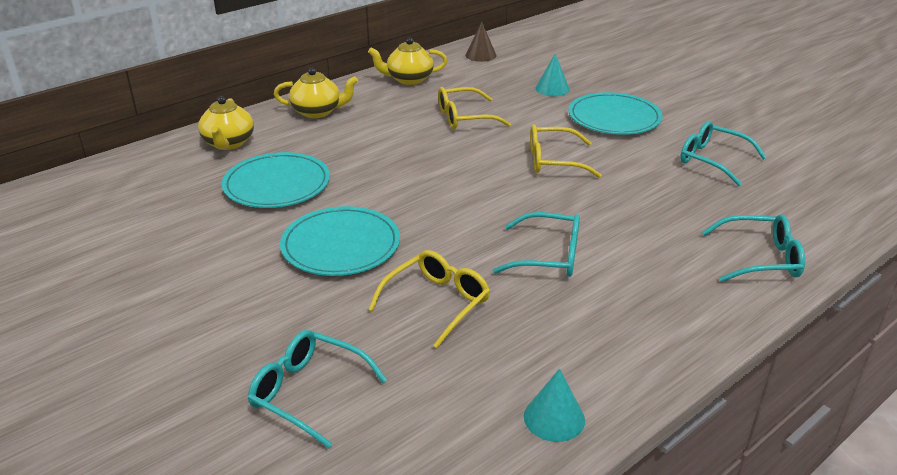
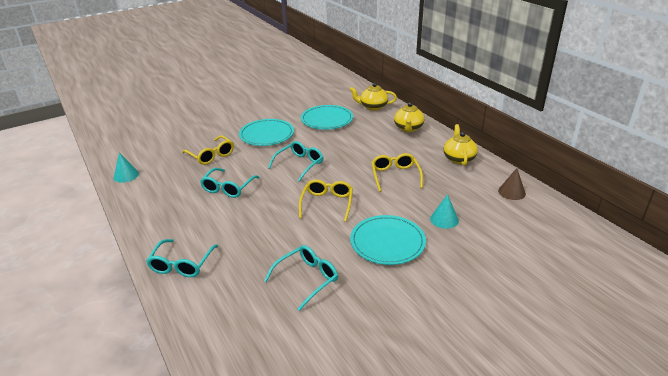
camera: 100 degrees right, 0 degrees up
(308, 393) = (179, 129): turquoise glasses -> turquoise glasses (299, 164)

